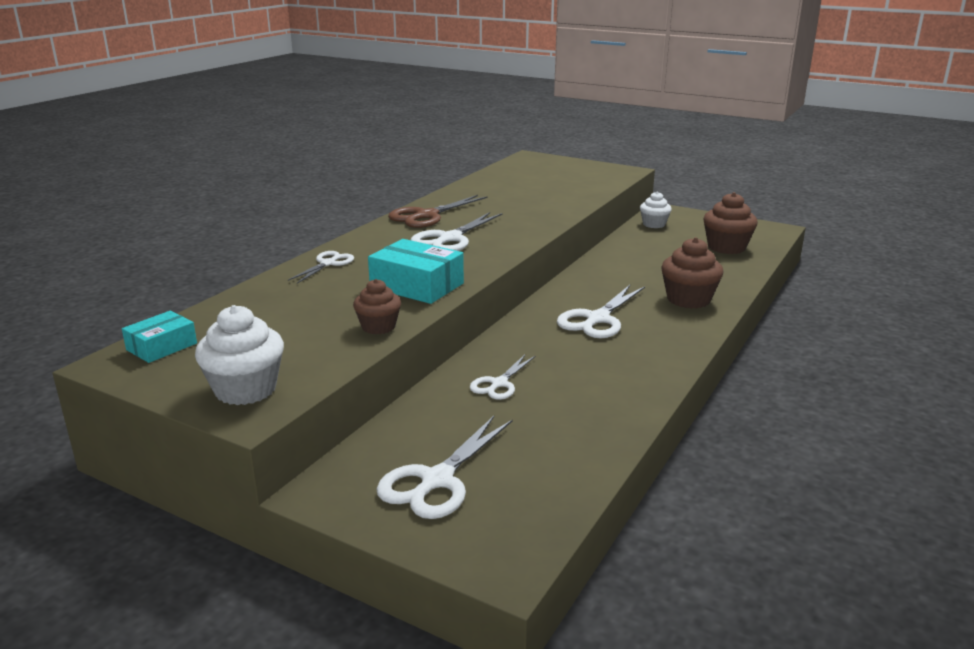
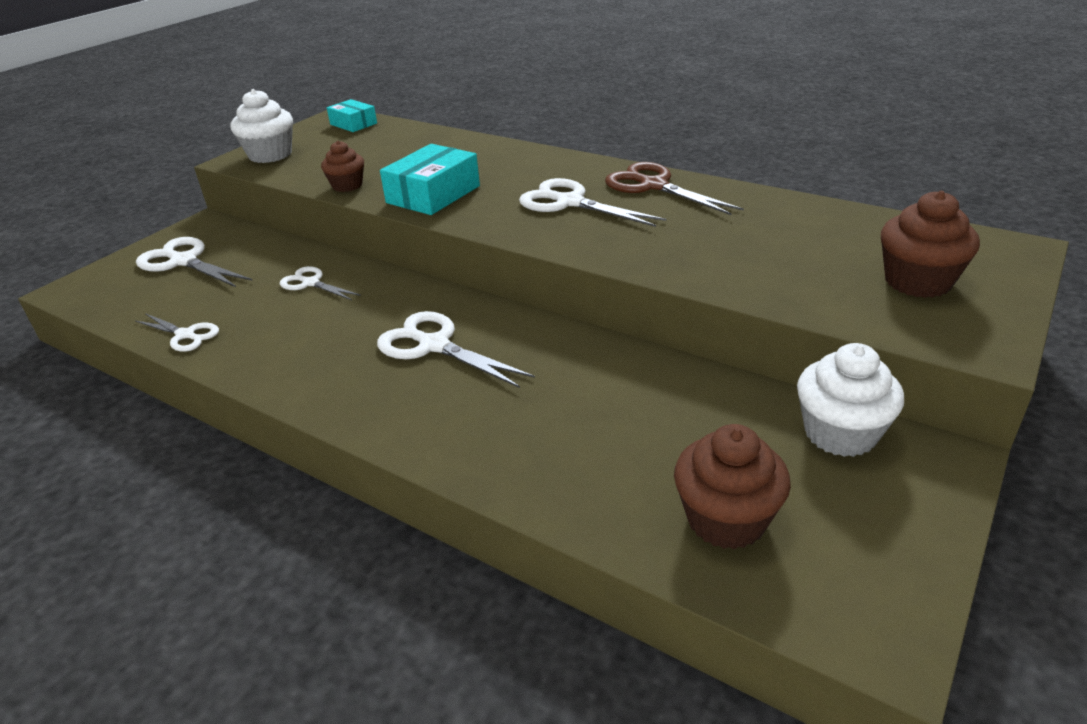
camera: 95 degrees right, 10 degrees up
(328, 263) = (501, 154): white scissors -> white scissors (185, 335)
(654, 224) = (840, 433): white cupcake -> white cupcake, size x1.55
(688, 299) = (480, 431): brown cupcake -> brown cupcake (917, 281)

